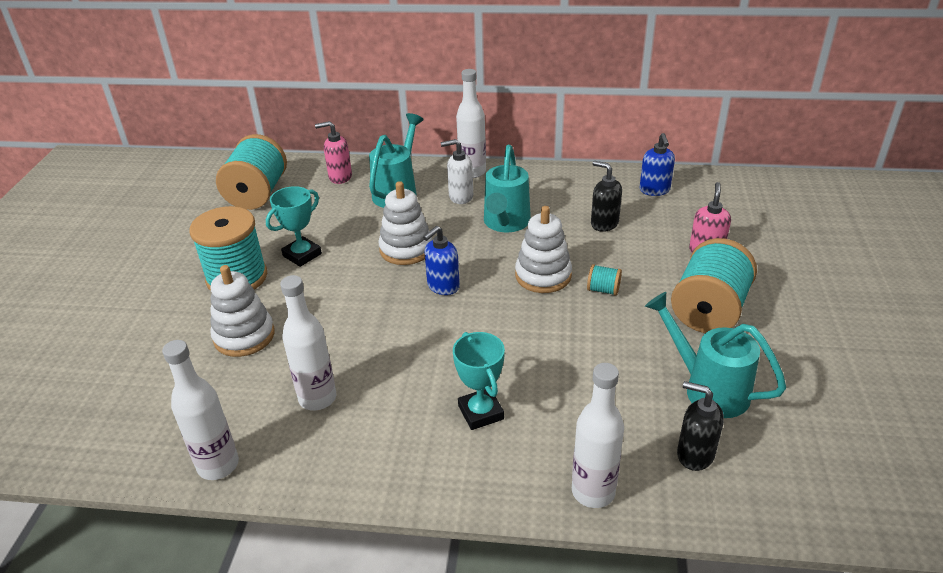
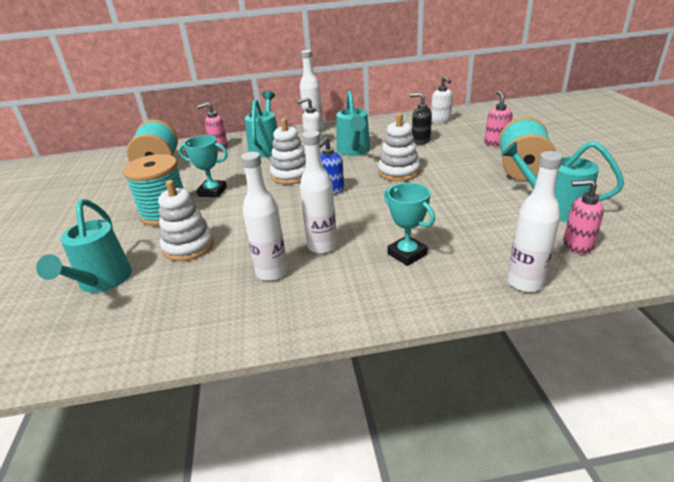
camera: 15 degrees left, 5 degrees down
(140, 363) = (102, 282): none -> turquoise watering can
(218, 465) = (207, 336): white bottle -> white bottle (322, 246)
(302, 255) = (212, 192): turquoise trophy -> turquoise trophy turned 75 degrees clockwise
(603, 290) = (445, 172): turquoise spool -> none
(654, 190) = (441, 121): blue soap dispenser -> white soap dispenser
(694, 454) = (576, 245): black soap dispenser -> pink soap dispenser

